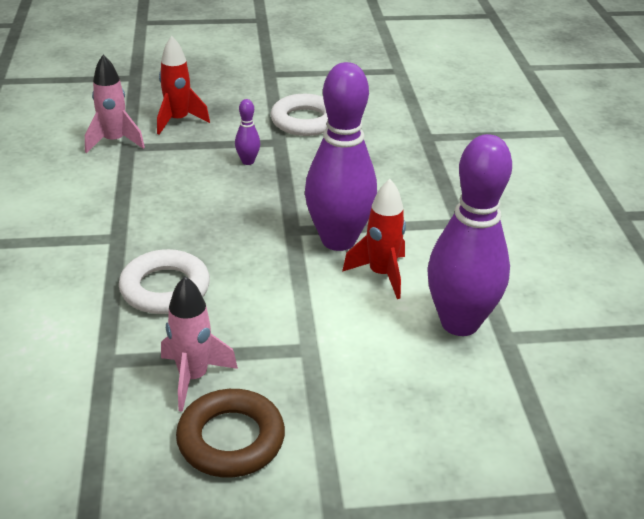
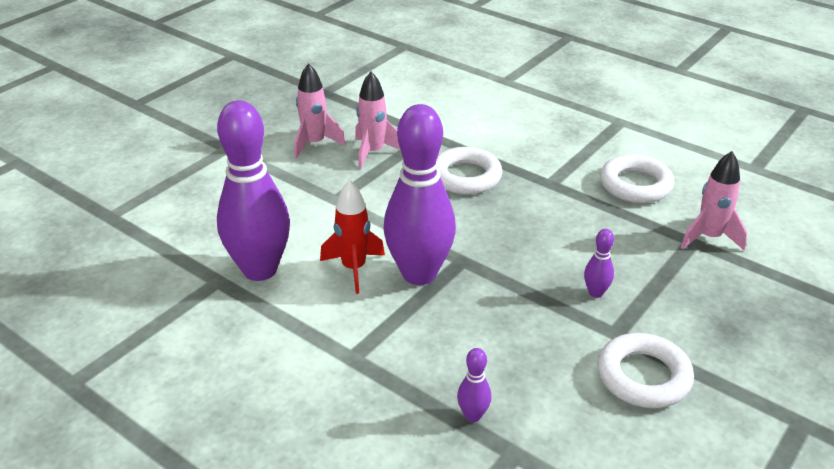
camera: 135 degrees right, 0 degrees up
(68, 195) = (635, 185): none -> white ring
(178, 121) = (722, 291): red rocket -> none
(231, 439) = (314, 144): brown ring -> pink rocket
(424, 158) = (473, 415): none -> purple bowling pin

